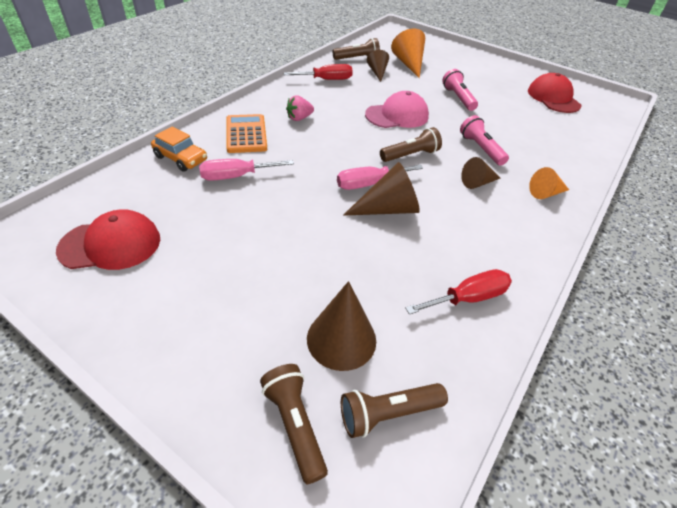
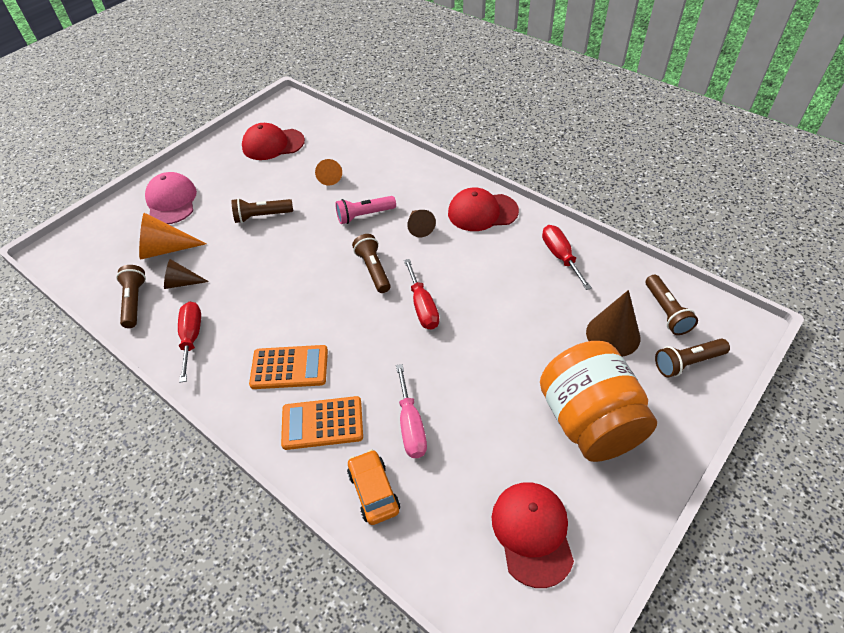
camera: 80 degrees left, 5 degrees up
(181, 158) = (374, 491): orange car -> orange car turned 60 degrees counterclockwise
(219, 299) = (589, 421): none -> orange jar
(299, 118) = (289, 367): pink strawberry -> orange calculator
(369, 184) = (422, 307): pink screwdriver -> red screwdriver
(388, 209) = (460, 295): brown cone -> none
(397, 115) = (294, 273): pink cap -> pink cap (171, 201)
(458, 98) = (262, 216): pink flashlight -> brown flashlight
(521, 230) = (482, 212): none -> red cap
(545, 193) = (433, 187): orange cone -> orange cone (329, 176)

